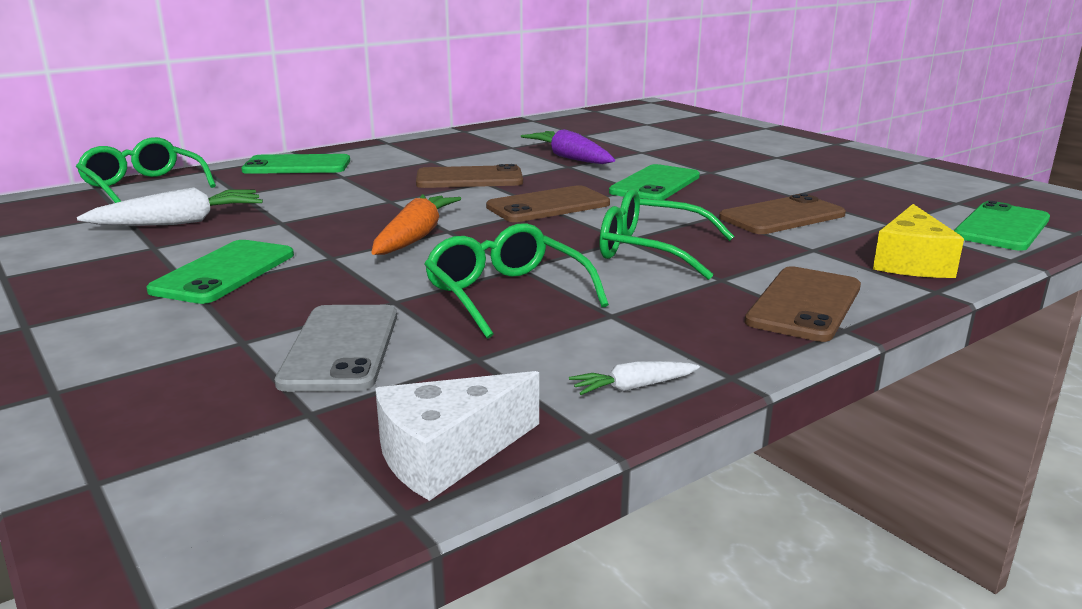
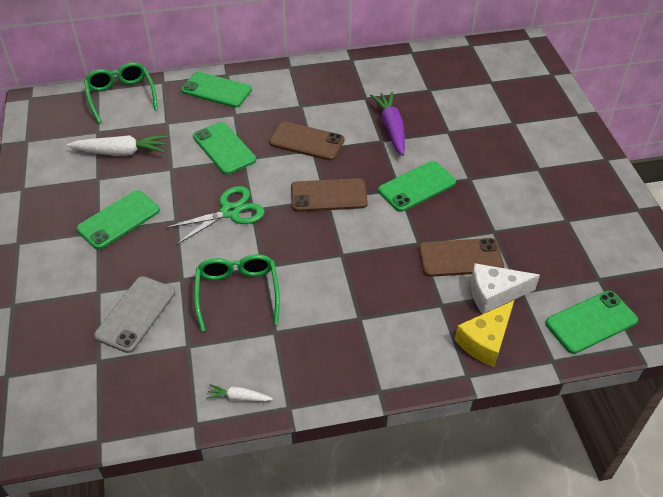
camera: 25 degrees right, 25 degrees up
(352, 198) = (224, 148): none -> green phone
(415, 237) = (230, 212): orange carrot -> green scissors
(447, 454) = (134, 412): white cheese -> white cheese (494, 294)
(651, 250) = (346, 272): green glasses -> none
(804, 304) = (381, 360): brown phone -> none

